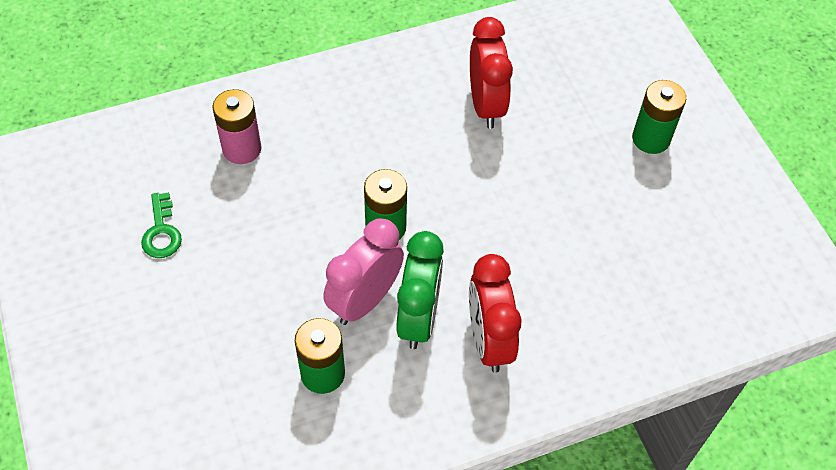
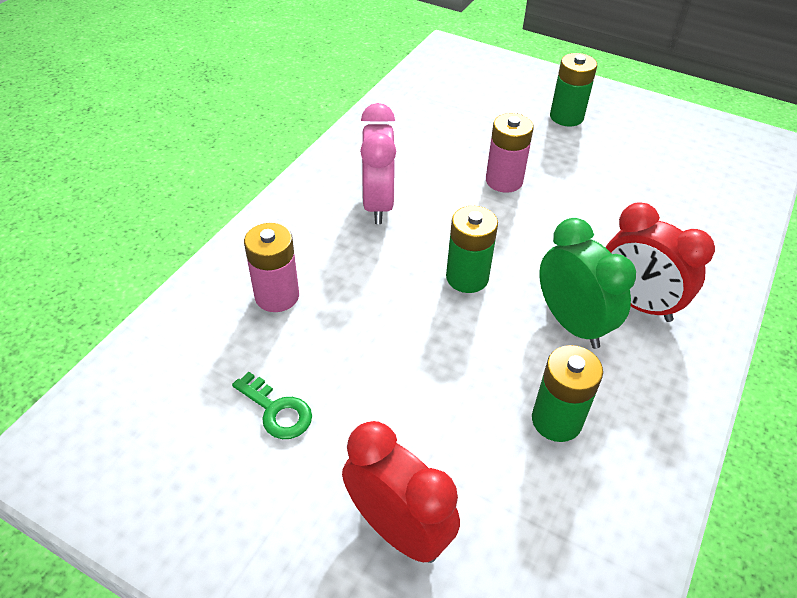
camera: 40 degrees left, 10 degrees down
(365, 300) = (518, 340): pink clock -> pink clock (378, 204)
(486, 105) = (436, 156): red clock -> red clock (398, 529)
(514, 165) = (504, 181): none -> pink battery

